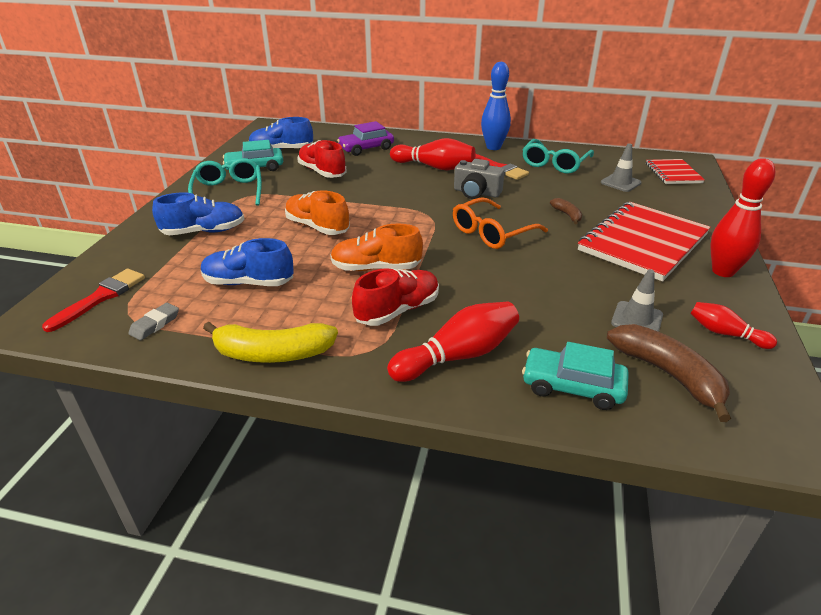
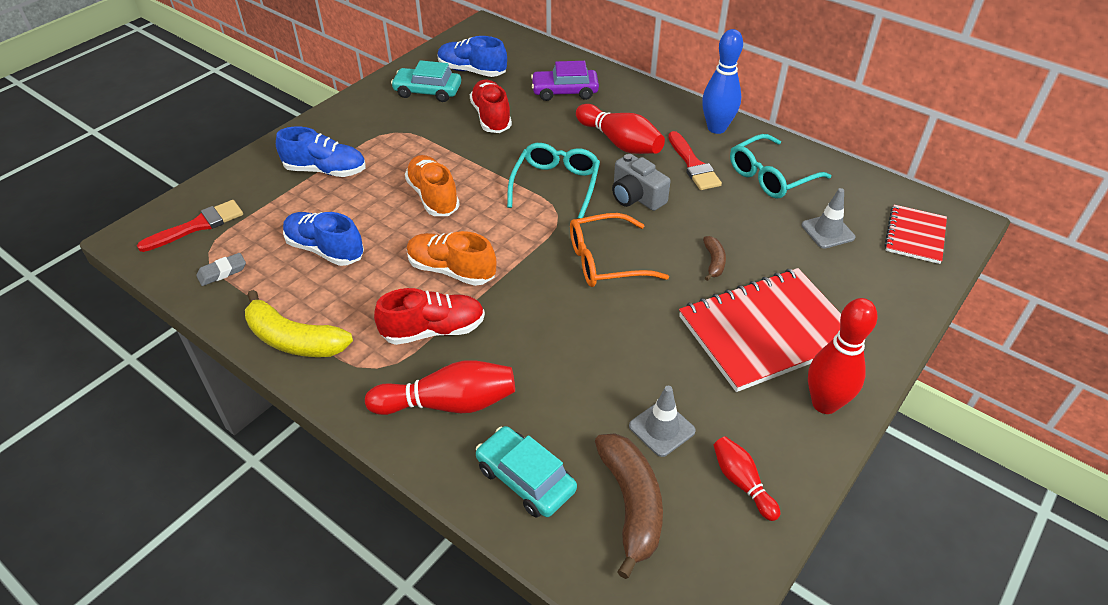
camera: 25 degrees right, 10 degrees up
(228, 191) = (380, 121): turquoise glasses -> turquoise glasses (555, 185)

